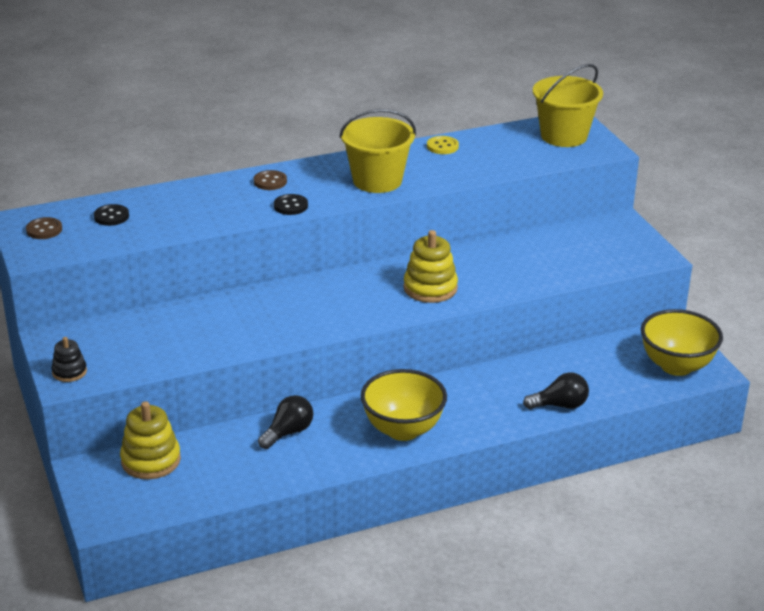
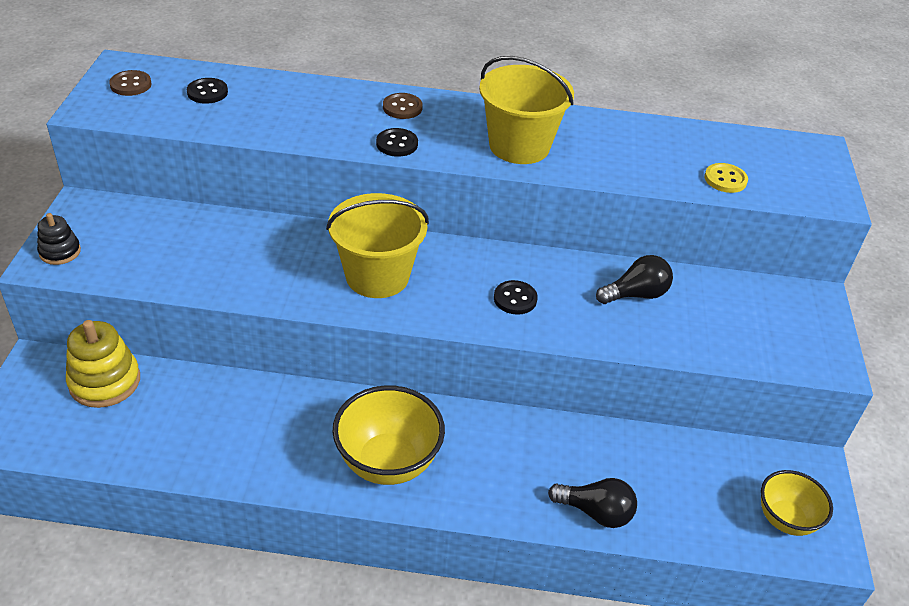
camera: 25 degrees right, 10 degrees up
(288, 432) = (265, 409): black light bulb -> black light bulb (636, 294)
(430, 288) = (515, 299): yellow stacking toy -> black button
(442, 146) = (630, 129): yellow button -> yellow button (725, 179)
(563, 136) = (790, 163): yellow bucket -> yellow bucket (377, 276)
(676, 366) = (785, 519): yellow bowl -> yellow bowl, size x0.63

